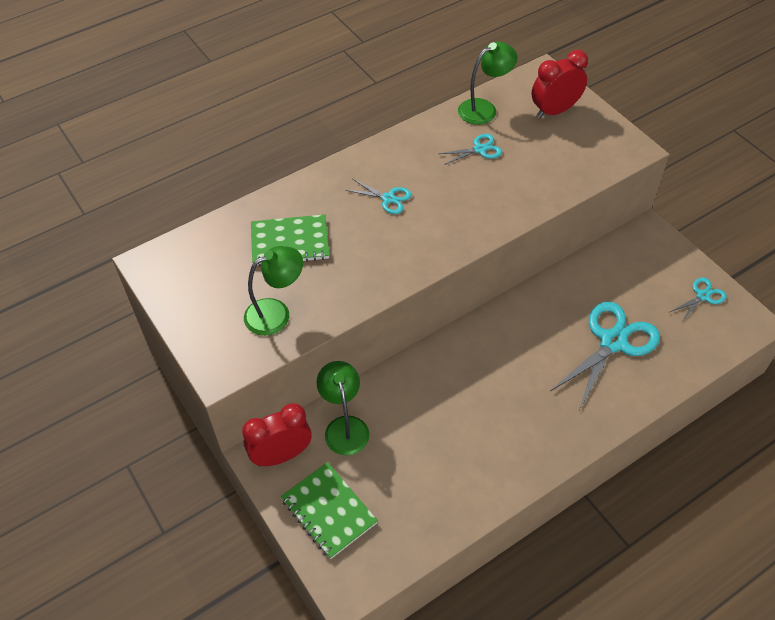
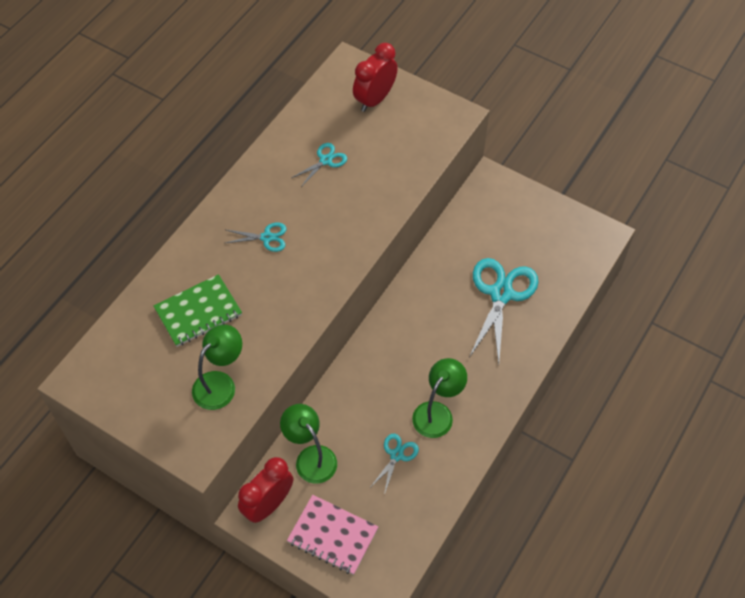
camera: 25 degrees left, 5 degrees up
(329, 511) = (332, 535): green notebook -> pink notebook
(484, 108) = (311, 117): green lamp -> green lamp (437, 412)
(703, 296) = (556, 225): turquoise scissors -> turquoise scissors (396, 455)

